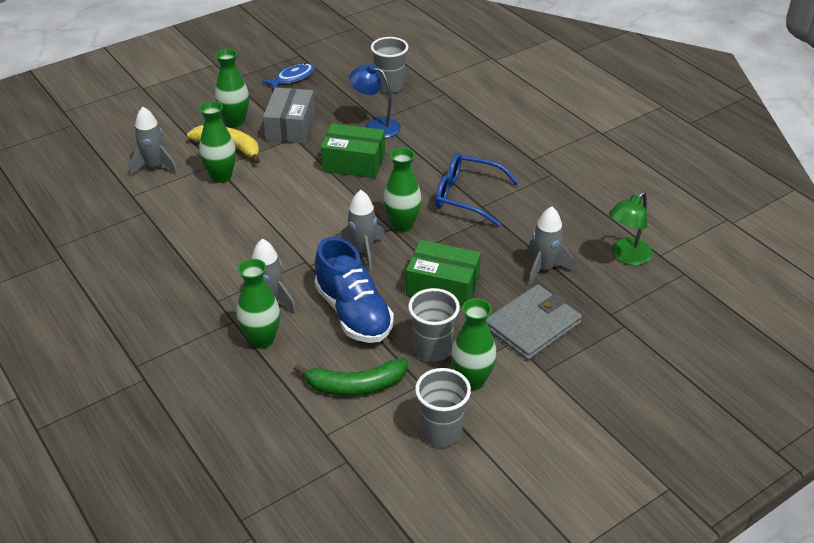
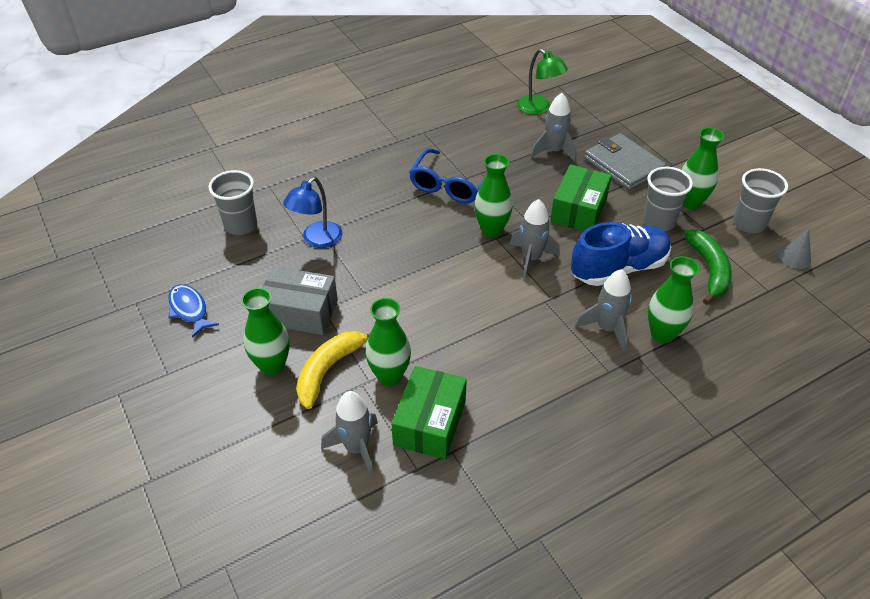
camera: 85 degrees left, 5 degrees up
(353, 162) = (382, 260): green box -> green box (430, 423)
(383, 469) = (795, 257): none -> grey cone

